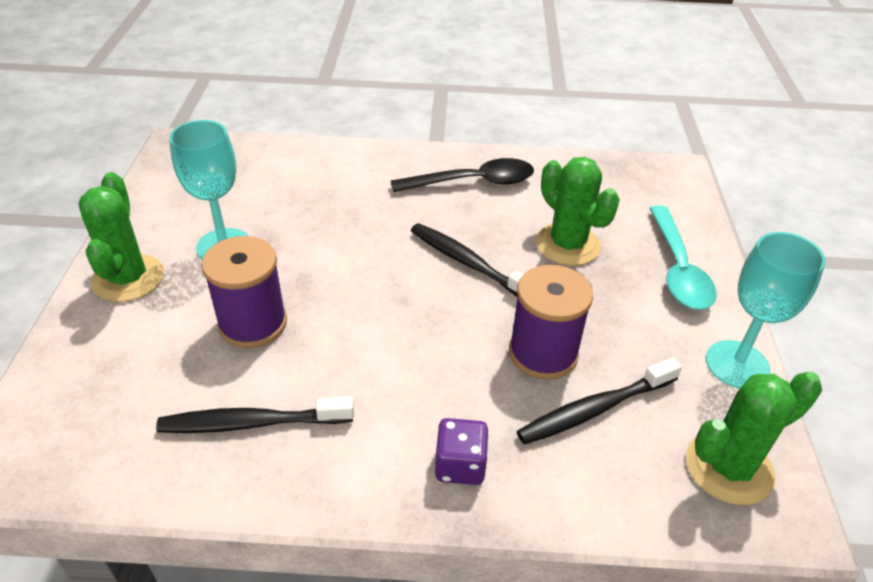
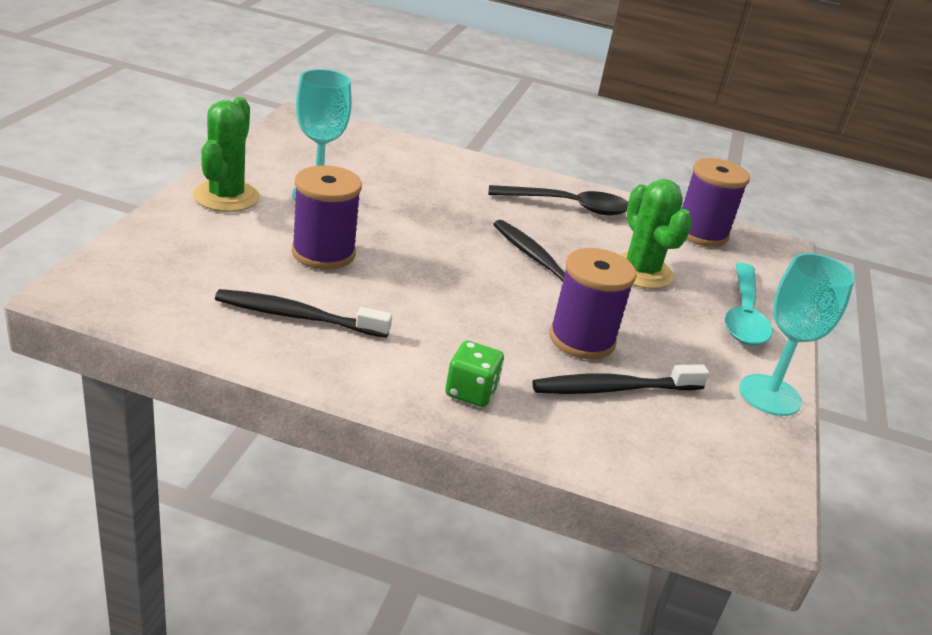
camera: 10 degrees right, 10 degrees down
(460, 465) = (471, 392): purple dice -> green dice
(604, 177) = (701, 233): none -> purple spool
(729, 467) = (725, 461): green cactus -> none

